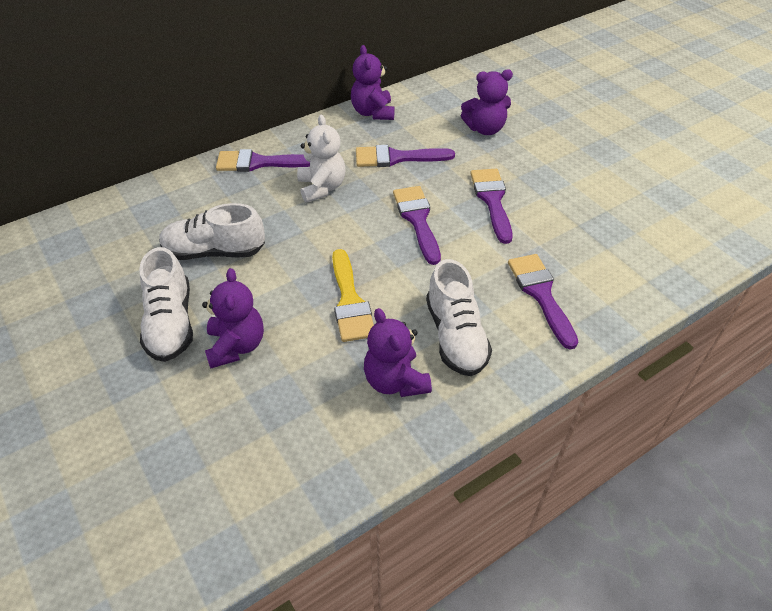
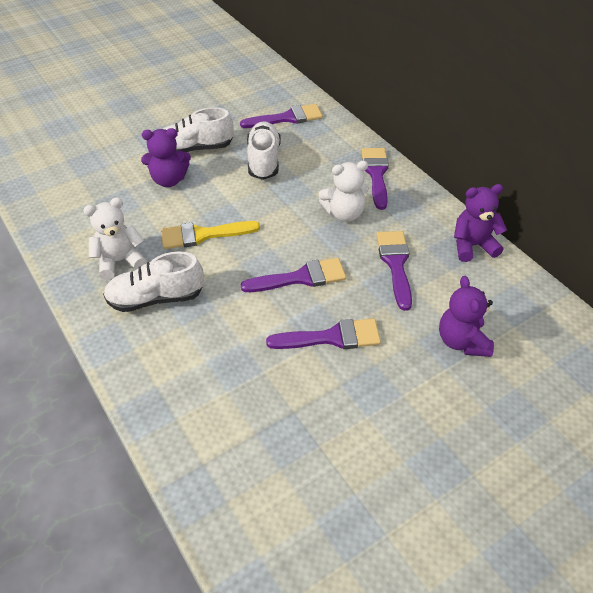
camera: 90 degrees right, 0 degrees up
(395, 381) = (120, 261): purple teddy bear -> white teddy bear
(541, 294) = (195, 363): purple brush -> purple brush (287, 118)

